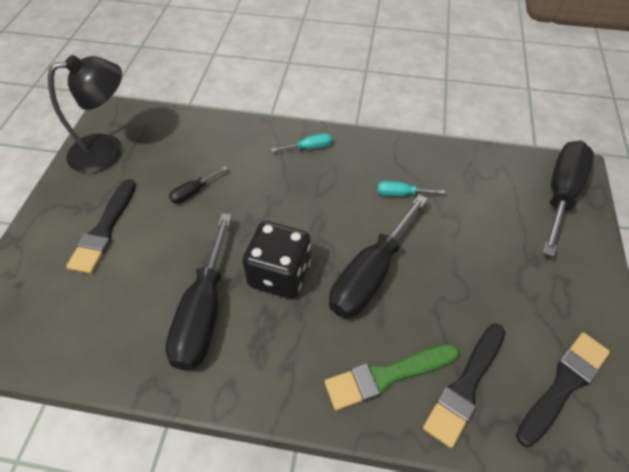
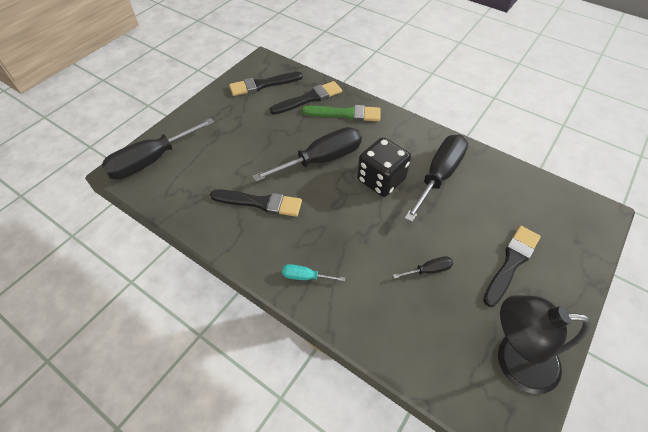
camera: 155 degrees left, 0 degrees up
(401, 194) = (260, 203): turquoise screwdriver -> black brush

